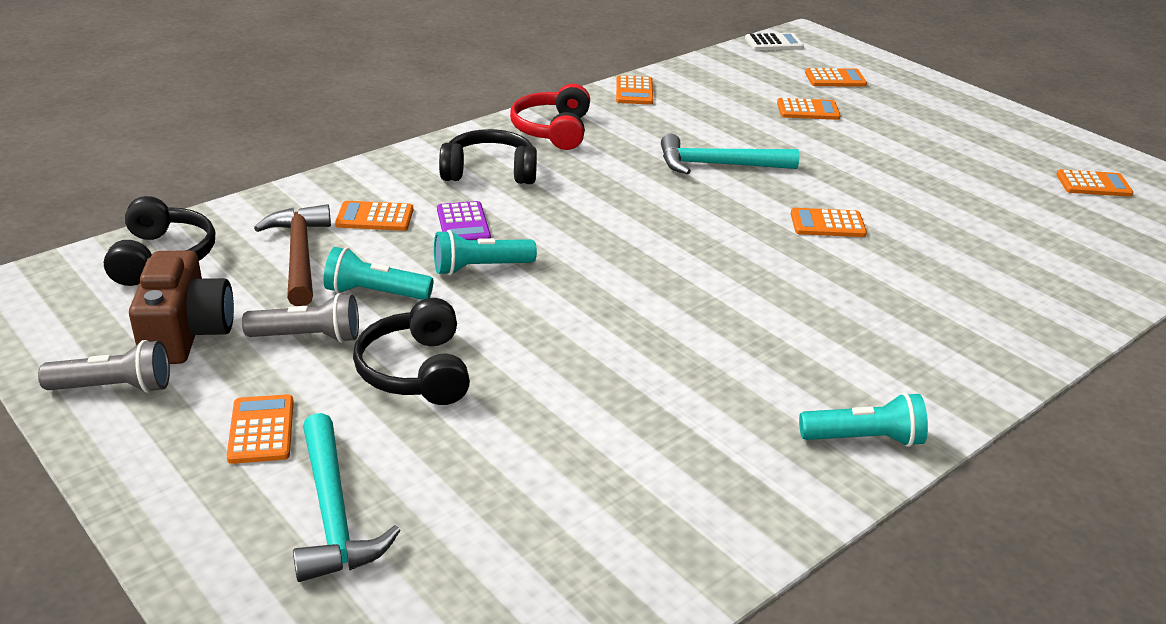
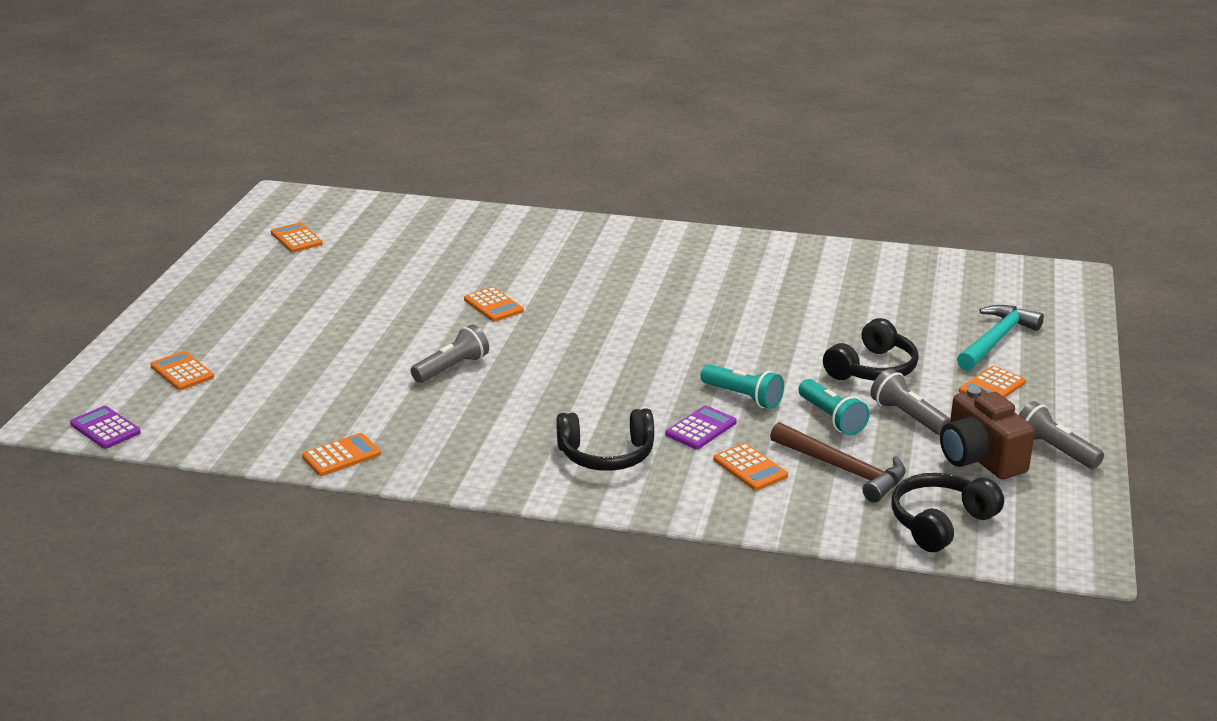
camera: 125 degrees left, 5 degrees down
(186, 333) = (980, 458): brown camera -> brown camera turned 75 degrees counterclockwise
(299, 255) = (843, 469): brown hammer -> brown hammer turned 90 degrees counterclockwise
(490, 172) = (606, 455): black headphones -> black headphones turned 60 degrees counterclockwise
(553, 130) = (487, 460): red headphones -> none
(718, 165) = (452, 368): turquoise hammer -> grey flashlight
(773, 43) = (105, 428): white calculator -> purple calculator
(808, 110) = (282, 364): orange calculator -> none
(864, 439) = (717, 243): turquoise flashlight -> none

